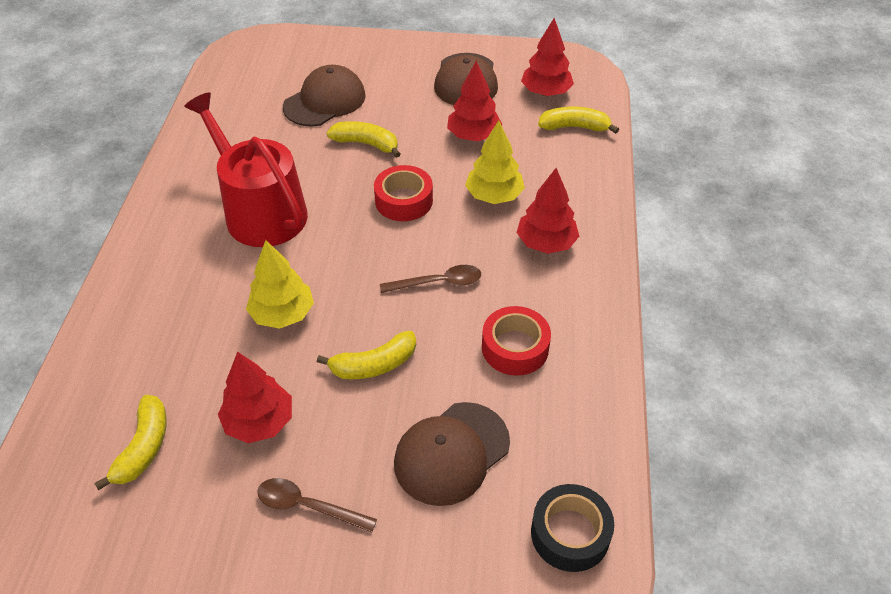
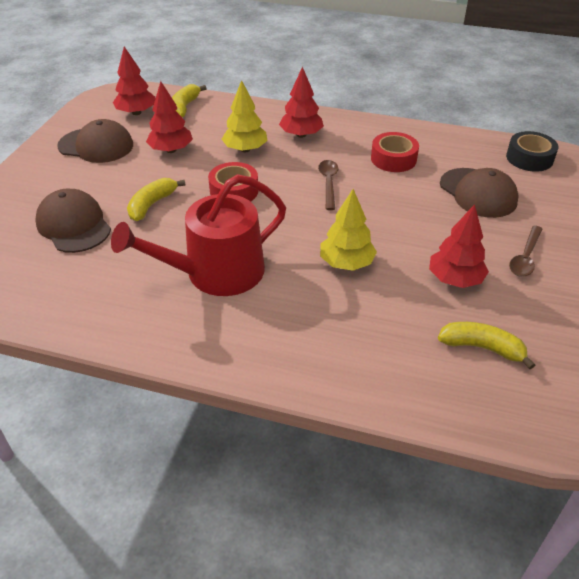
camera: 80 degrees left, 5 degrees down
(374, 365) = (403, 219): yellow banana -> none

